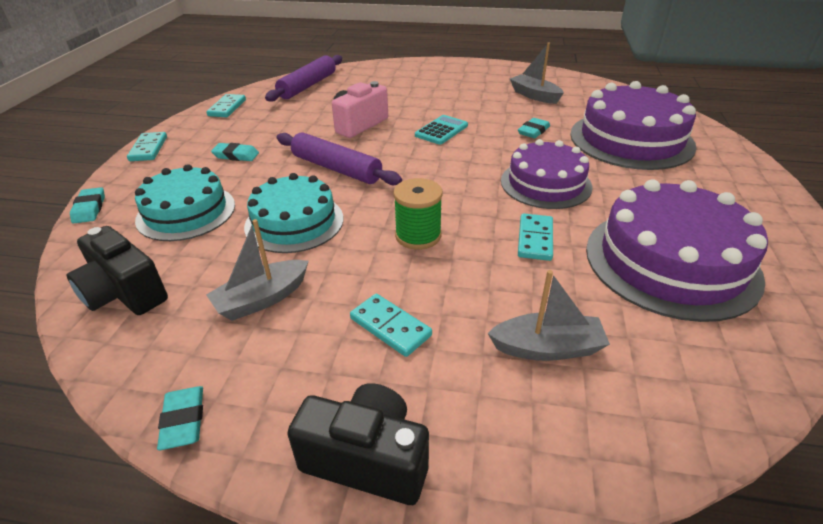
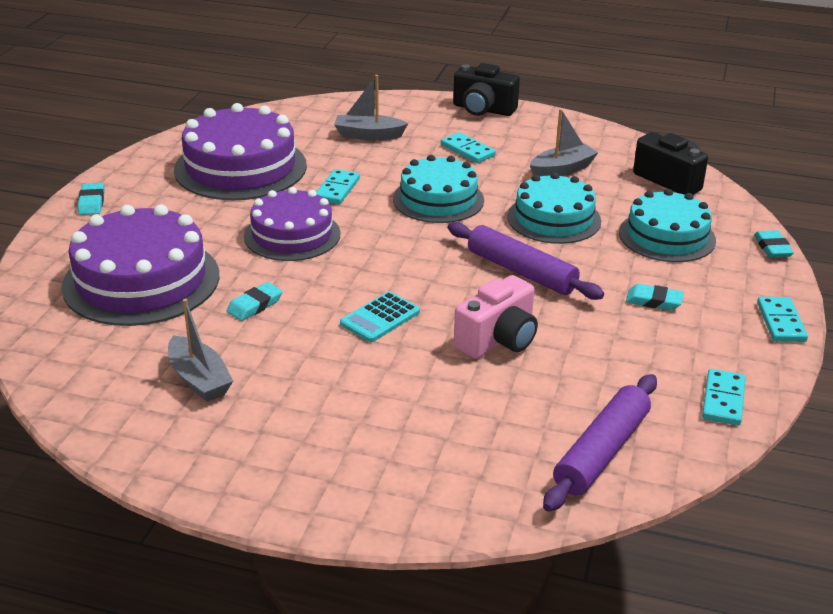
camera: 175 degrees left, 5 degrees down
(183, 420) = (585, 126): turquoise eraser -> turquoise eraser (91, 202)
(418, 236) = (438, 199): green spool -> turquoise cake

